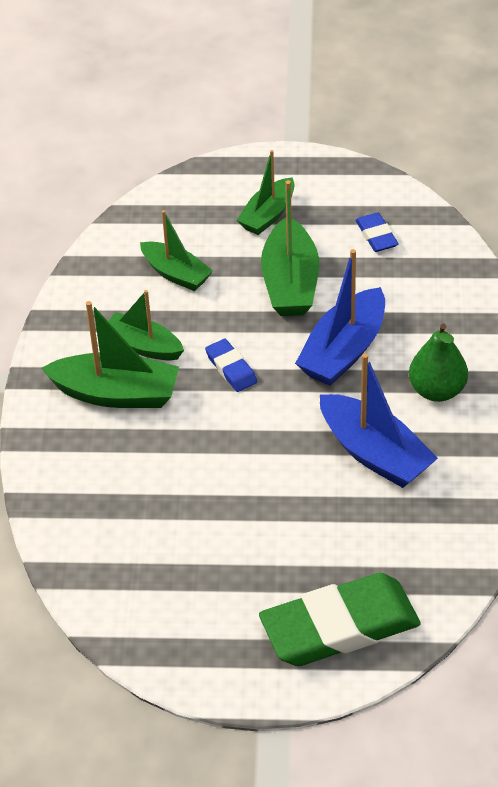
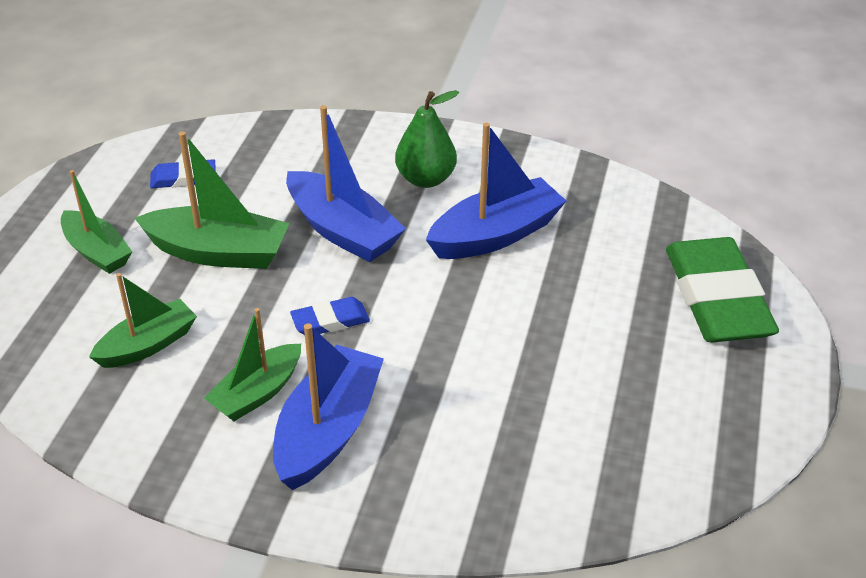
camera: 80 degrees left, 5 degrees down
(116, 394) = (328, 430): green boat -> blue boat

